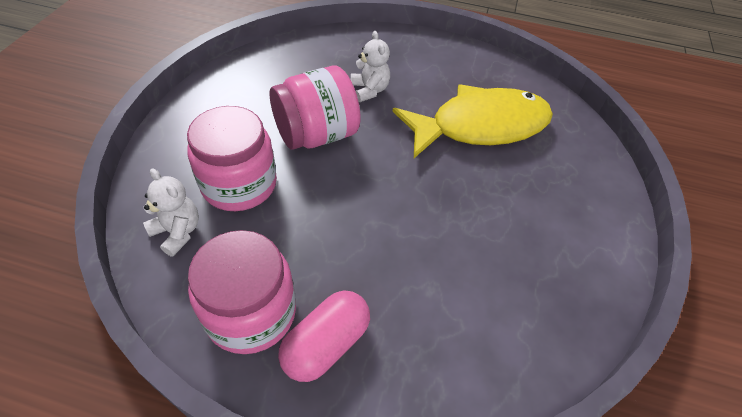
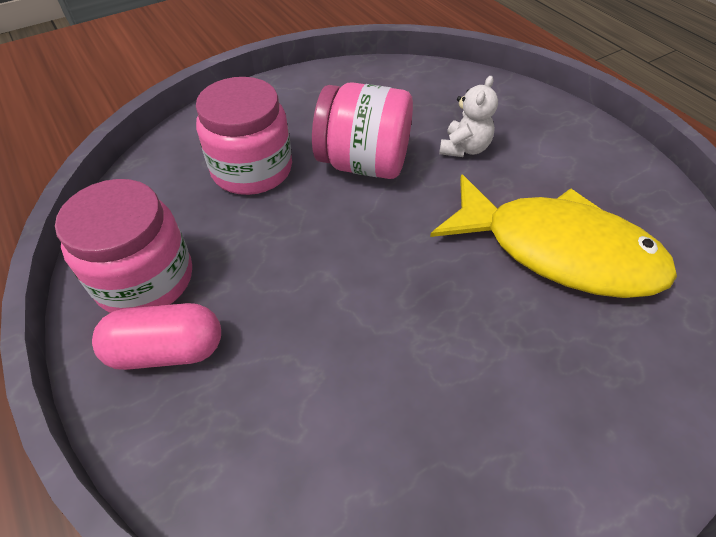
camera: 45 degrees right, 0 degrees up
(177, 232) = (167, 180): white teddy bear -> none

